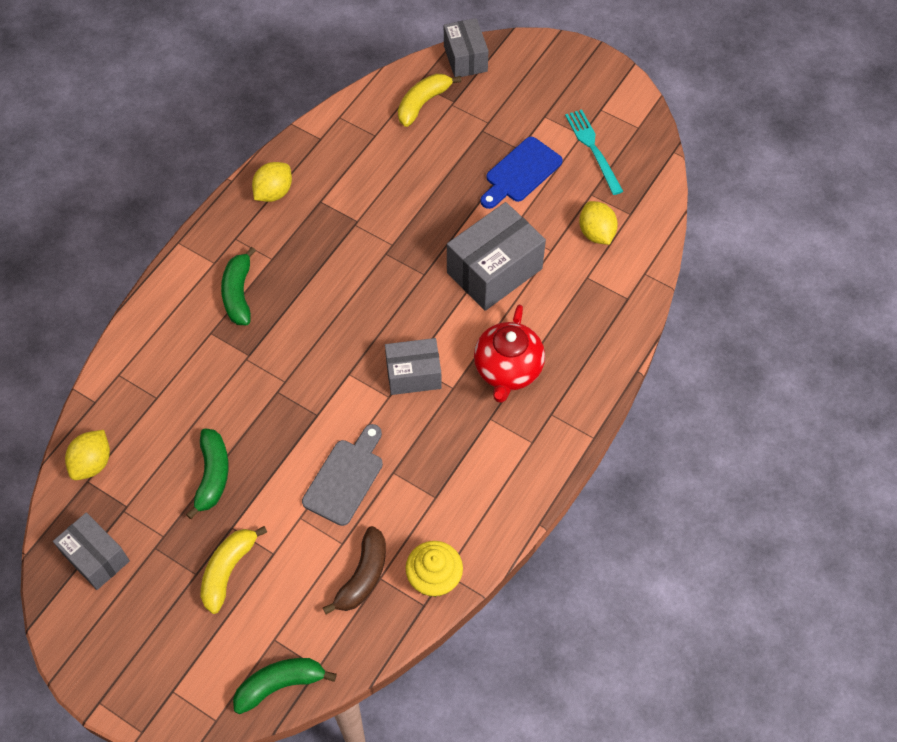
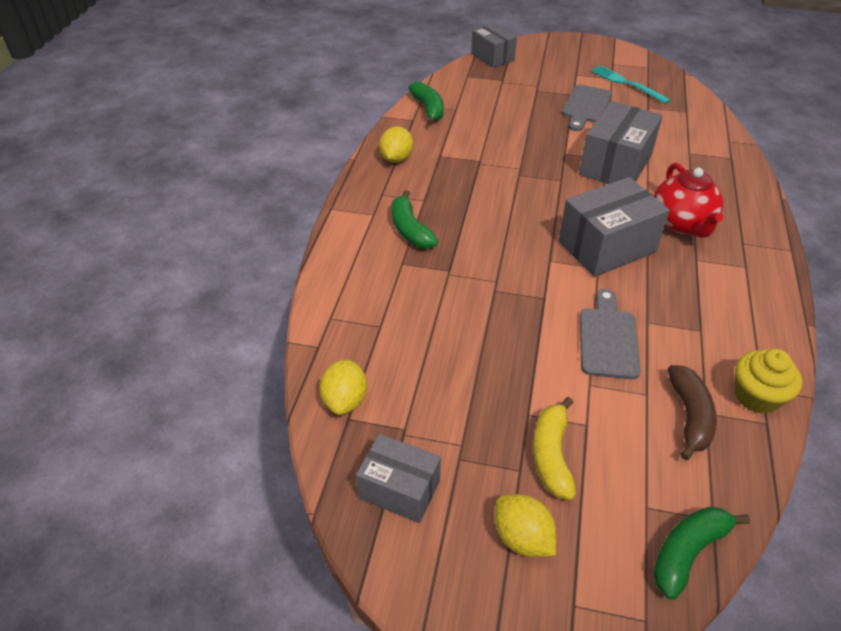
camera: 20 degrees left, 15 degrees down
(212, 476) = (478, 374): green banana -> green banana (428, 109)
(413, 375) = (607, 246): grey box -> grey box, size x1.57
(423, 103) = (480, 85): yellow banana -> none
(520, 173) = (585, 106): blue cutting board -> grey cutting board
(596, 233) = (672, 127): yellow lemon -> yellow lemon (522, 538)

